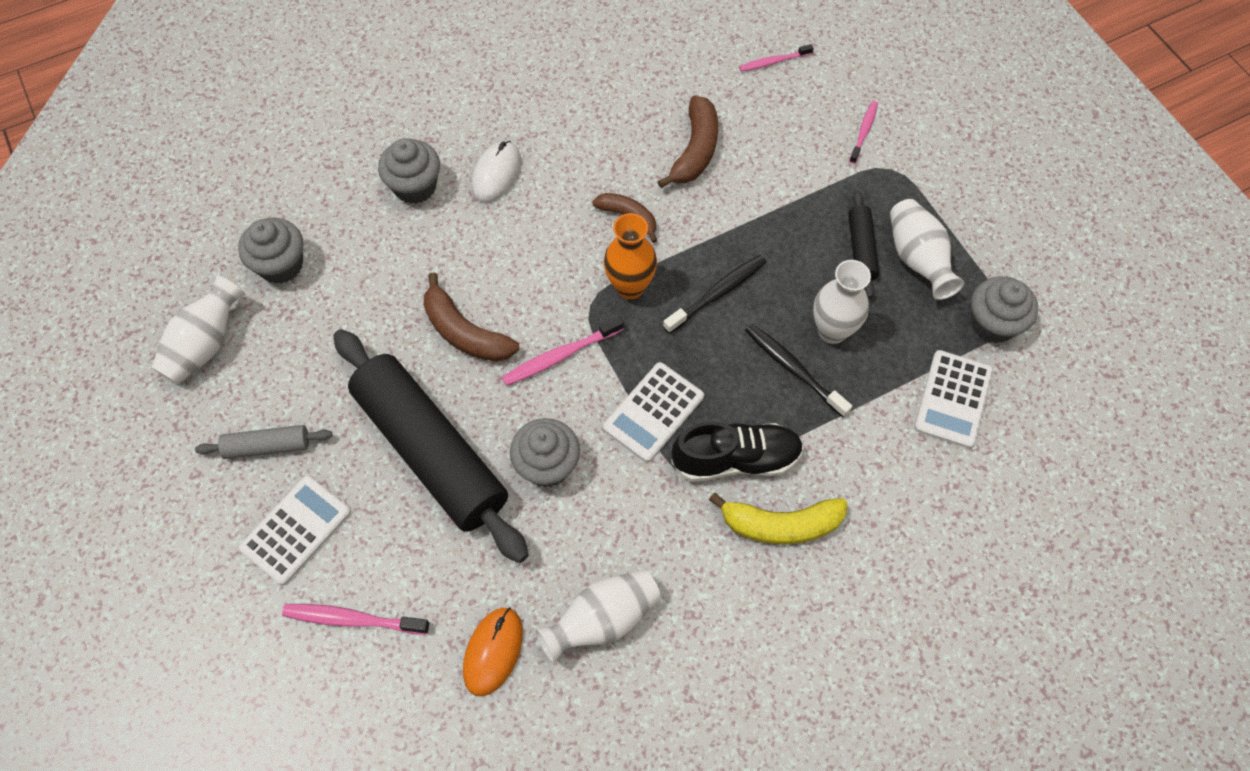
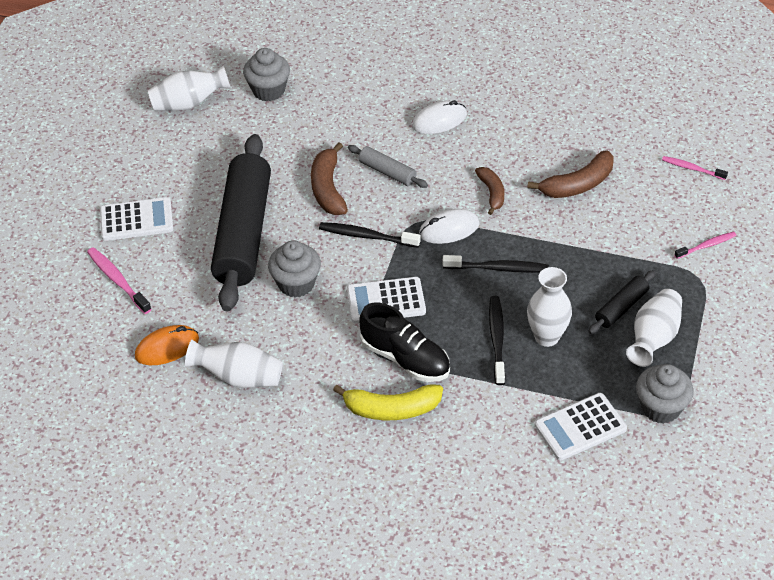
camera: 45 degrees right, 15 degrees down
(267, 446) = (166, 172): grey rolling pin -> grey rolling pin (387, 172)
(415, 186) = (385, 97): grey cupcake -> none
(560, 356) = (366, 236): pink toothbrush -> black toothbrush
(630, 287) = (449, 229): orange vase -> white mouse
(780, 524) = (391, 409): yellow banana -> yellow banana turned 45 degrees counterclockwise

